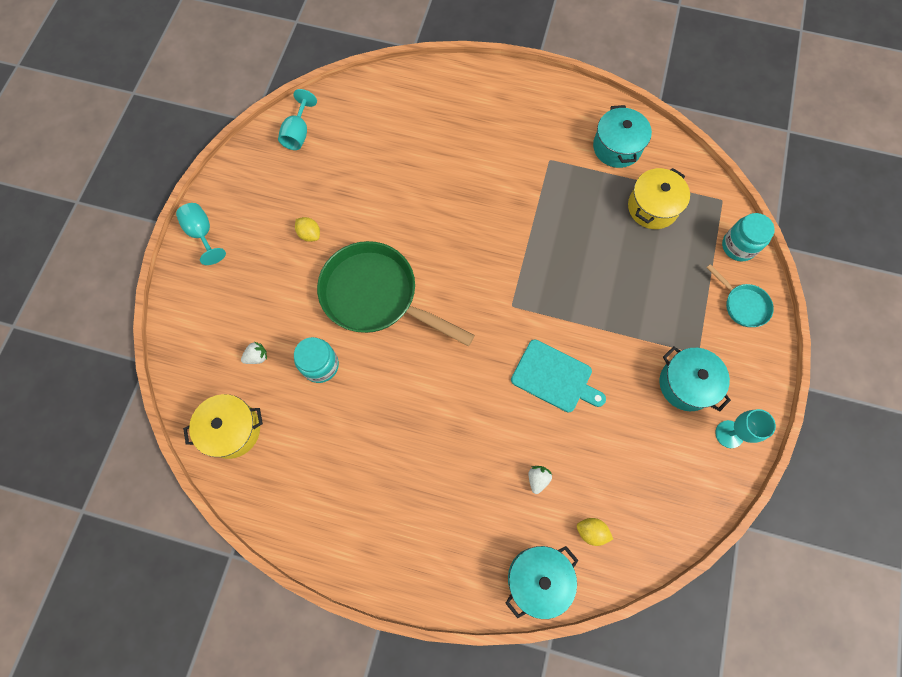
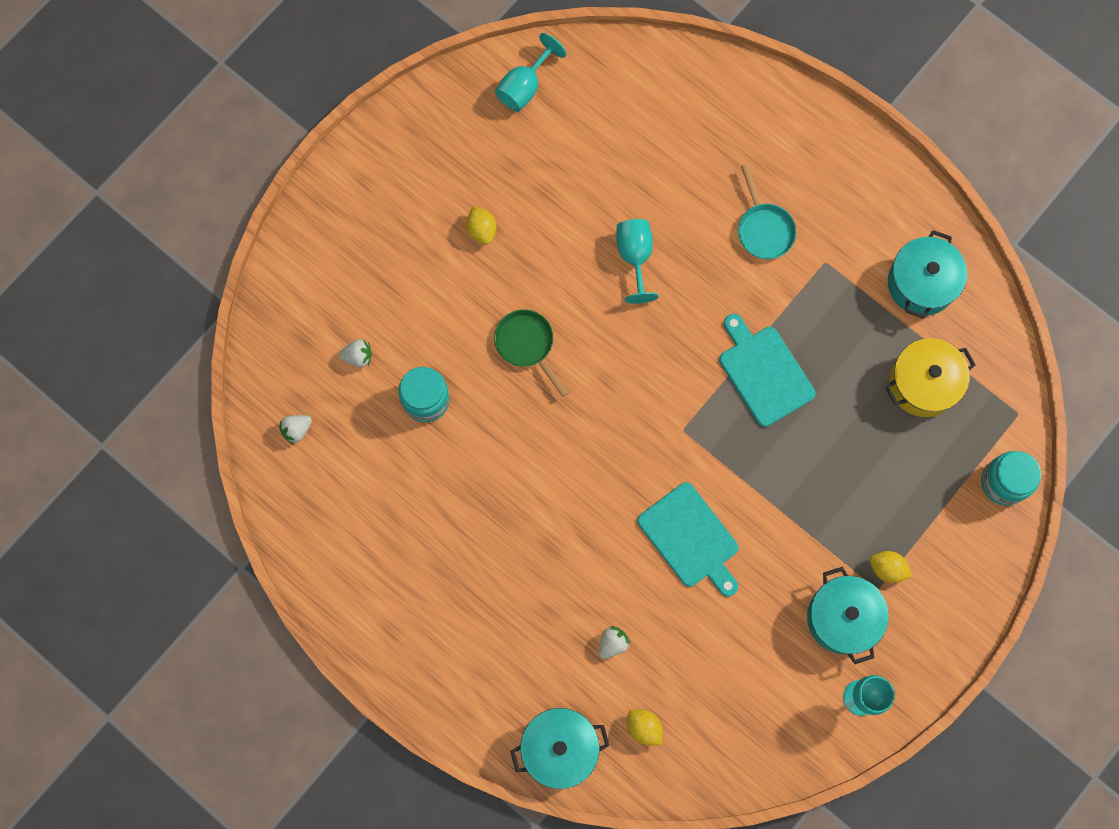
camera: 25 degrees right, 5 degrees up
(202, 234) = (354, 173): turquoise goblet -> turquoise goblet (635, 257)
(232, 430) = (297, 430): yellow pot -> white strawberry
(376, 296) = (527, 345): green pan -> green pan, size x0.47
(546, 245) = (764, 372): none -> turquoise cutting board
(697, 336) = (887, 568): none -> yellow lemon
(743, 304) = (966, 556): turquoise pan -> turquoise pan (764, 229)

